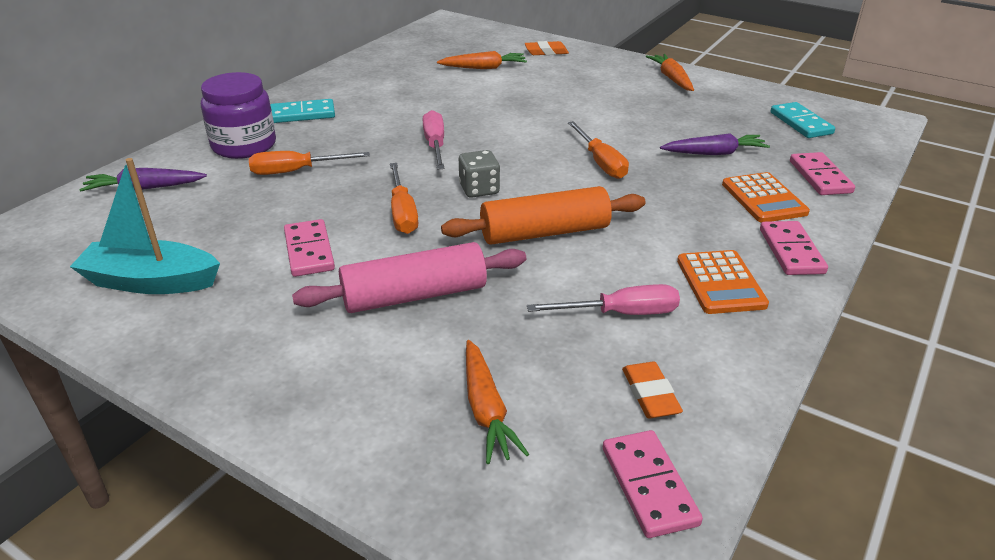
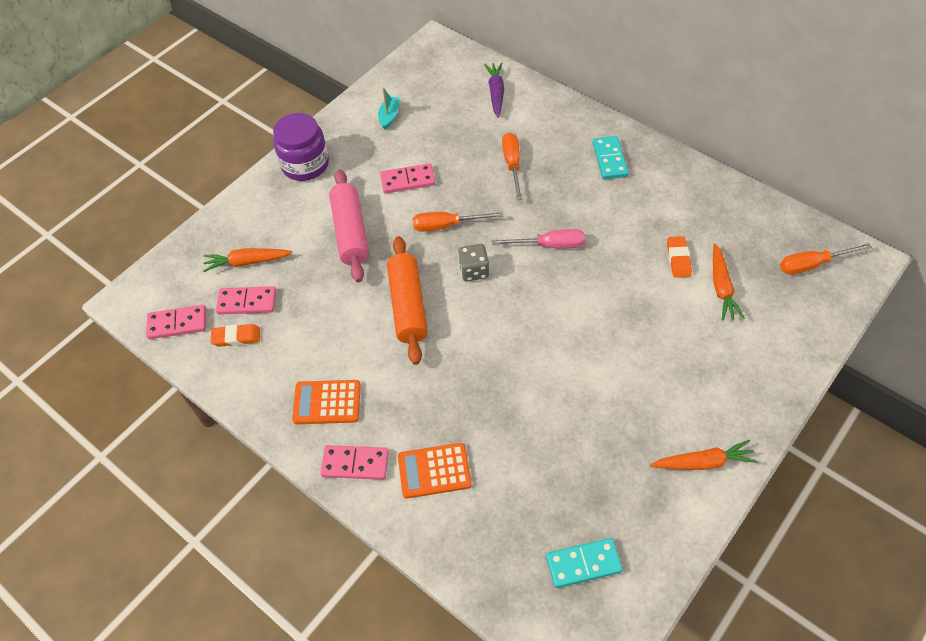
camera: 100 degrees right, 20 degrees up
(151, 281) = (389, 116): turquoise boat -> turquoise boat, size x0.53
(244, 145) = (555, 132): purple jar -> purple jar (305, 164)
(546, 52) = (775, 348): orange eraser -> orange eraser (678, 259)
(600, 162) = (509, 358): orange screwdriver -> orange screwdriver (812, 264)
(621, 313) = (308, 336): pink screwdriver -> none
(714, 153) = (520, 455): purple carrot -> none
(820, 177) = (466, 535): pink domino -> pink domino (247, 302)

